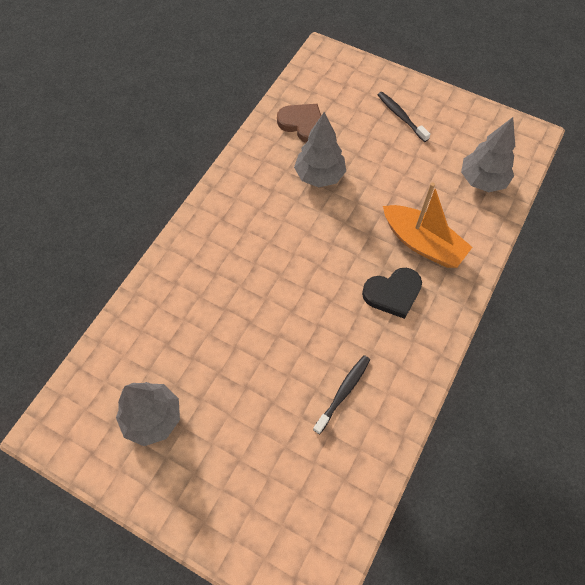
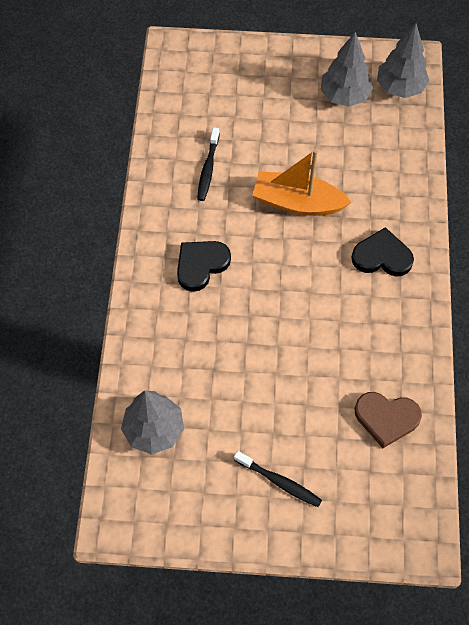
camera: 155 degrees right, 0 degrees up
(228, 236) = (382, 256): none -> black heart
(319, 176) = (331, 359): grey tree -> grey tree (400, 87)
(422, 243) = (192, 326): orange boat -> orange boat (297, 202)

